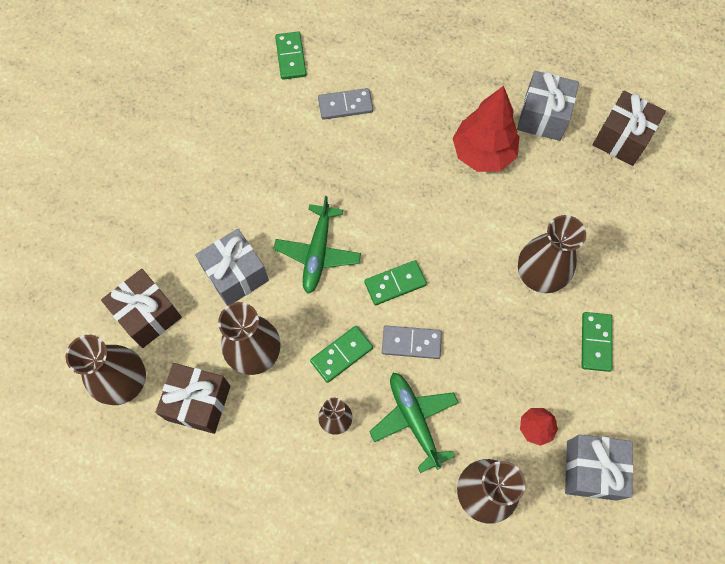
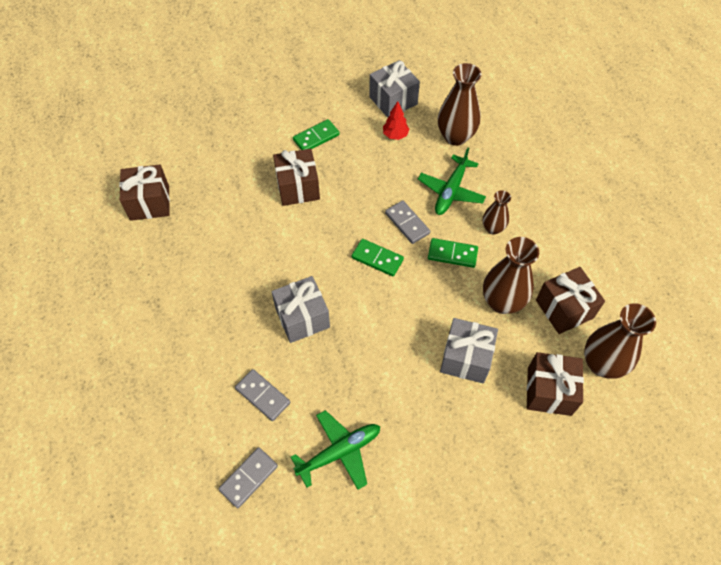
camera: 130 degrees left, 10 degrees down
(291, 57) = (248, 478): green domino -> grey domino
(318, 252) = (399, 320): green plane -> green plane (339, 452)
(483, 153) = (230, 274): red tree -> none
(539, 276) = (298, 187): brown vase -> brown gift
(542, 116) = (167, 258): grey gift -> grey gift (302, 318)

